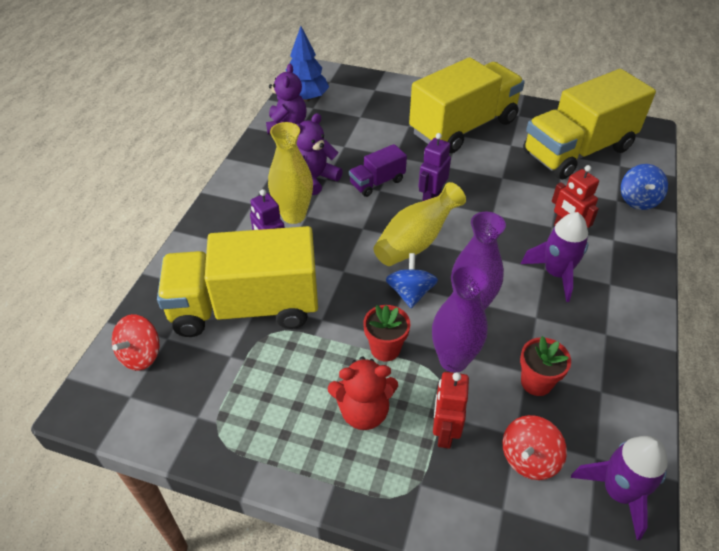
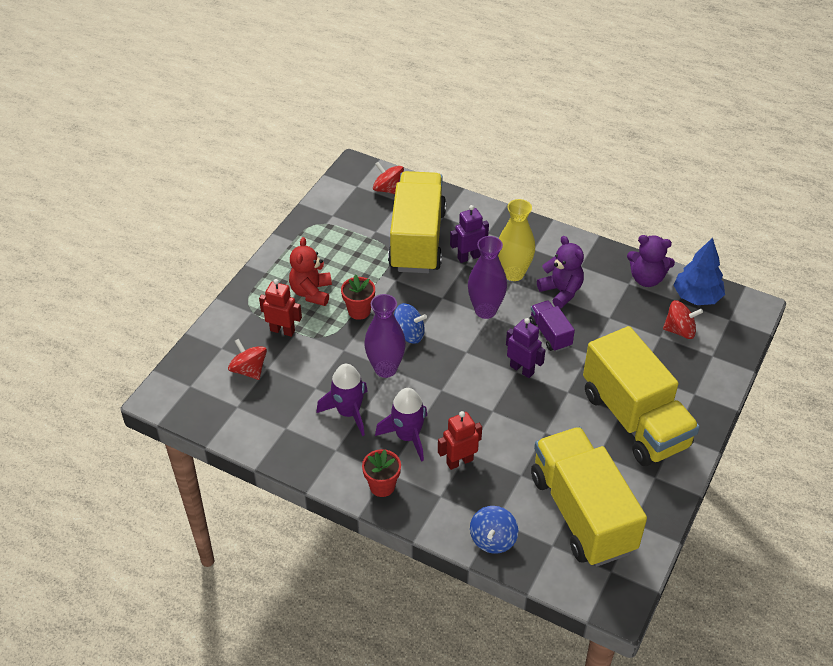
camera: 100 degrees right, 0 degrees up
(350, 106) = (679, 330): none -> red spinning top
(416, 242) = (466, 348): yellow vase -> none
(453, 360) = (338, 347): purple vase -> purple vase (485, 310)
(536, 382) = (305, 391): red flower pot -> red flower pot (382, 486)
(618, 492) = (209, 410): purple rocket -> purple rocket (348, 412)
(638, 200) = (493, 539): blue spinning top -> blue spinning top turned 90 degrees counterclockwise

